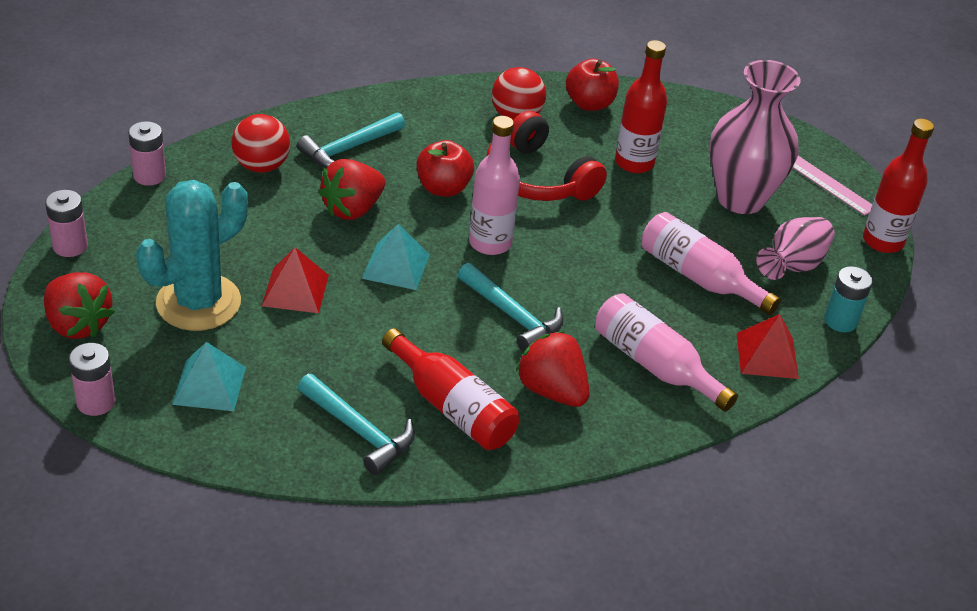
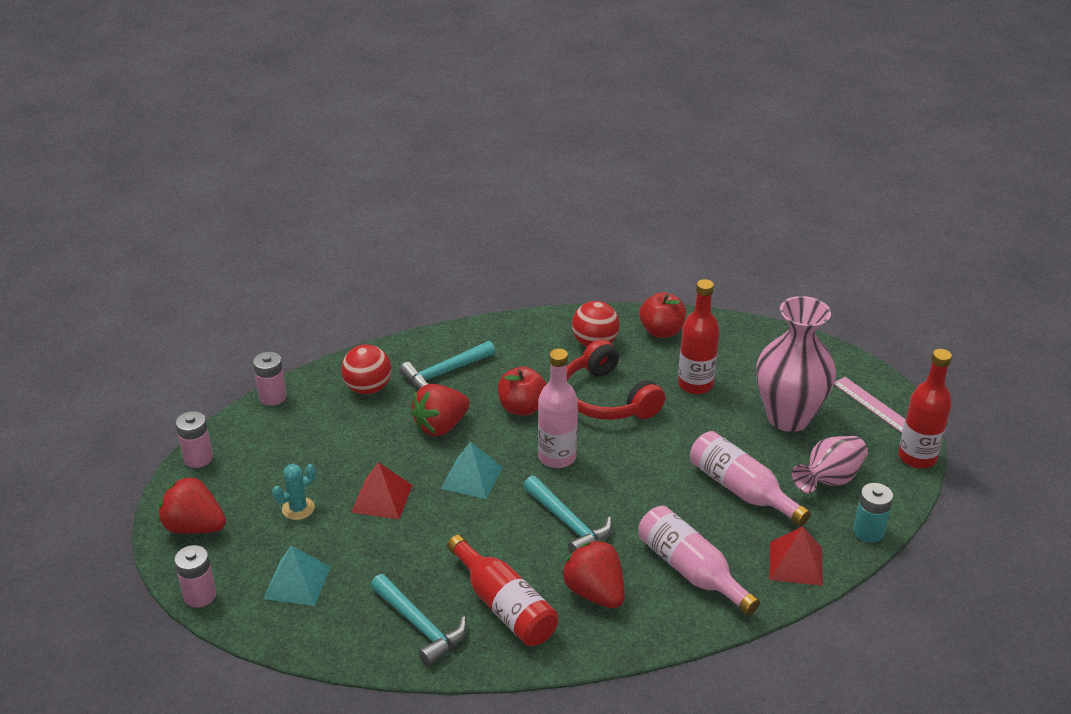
camera: 10 degrees right, 5 degrees down
(78, 324) = (195, 527): red strawberry -> red strawberry turned 150 degrees clockwise
(198, 302) = (298, 509): turquoise cactus -> turquoise cactus, size x0.45

